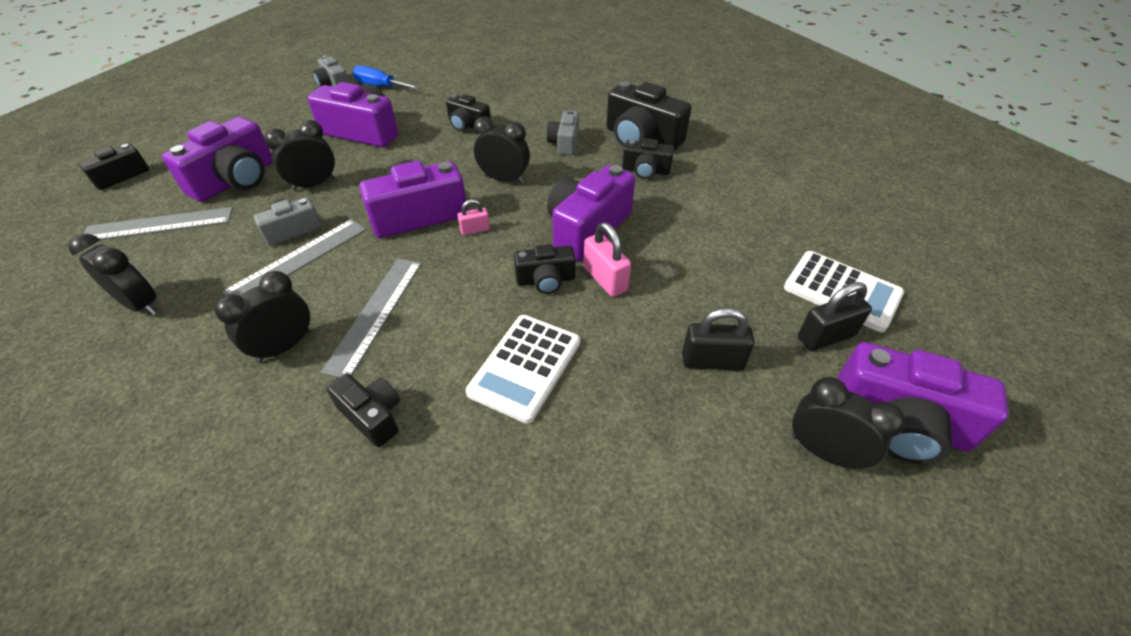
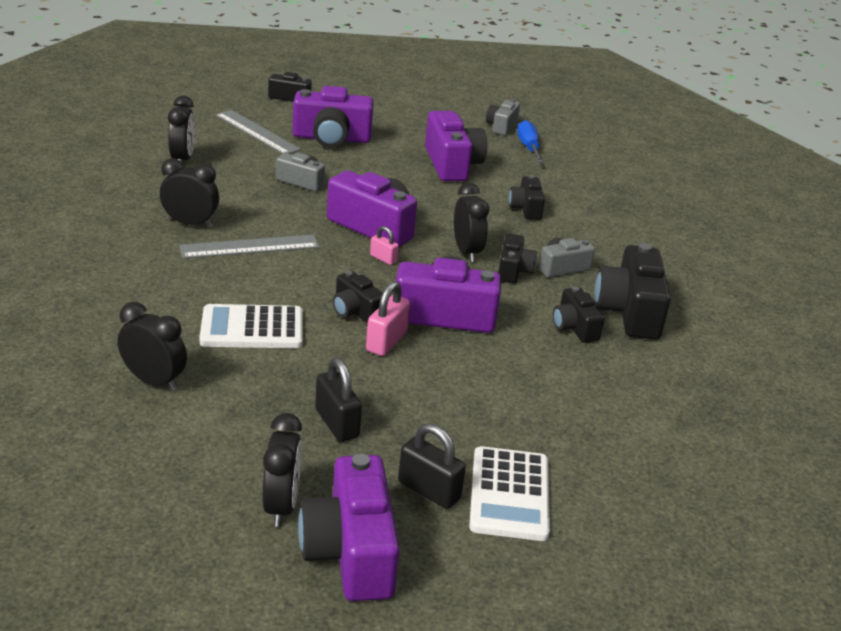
camera: 55 degrees right, 15 degrees down
(298, 260) = (274, 196): grey ruler -> none
(314, 184) = (361, 170): black clock -> black clock (154, 381)
(372, 416) = (159, 278): black camera -> black camera (513, 270)

